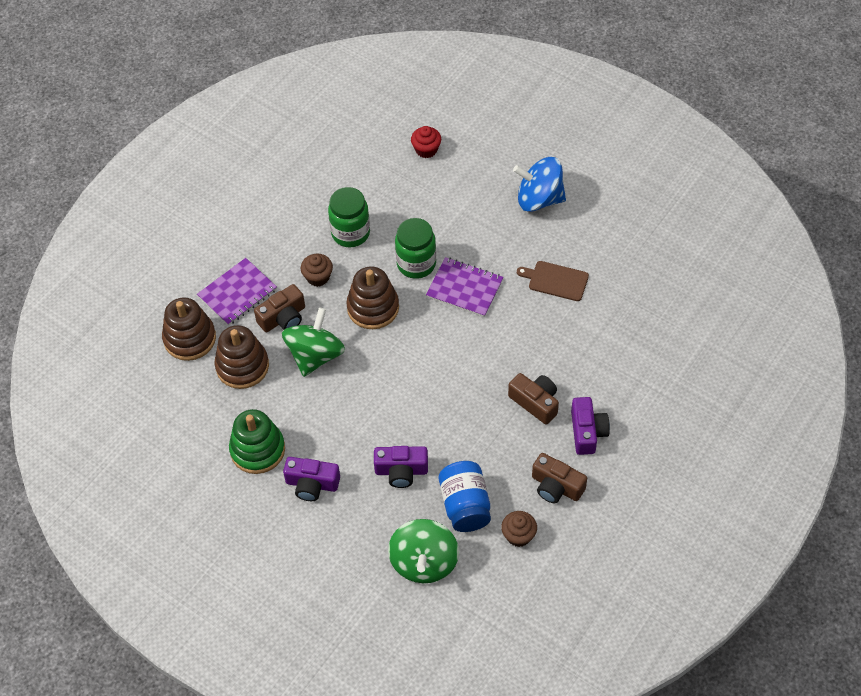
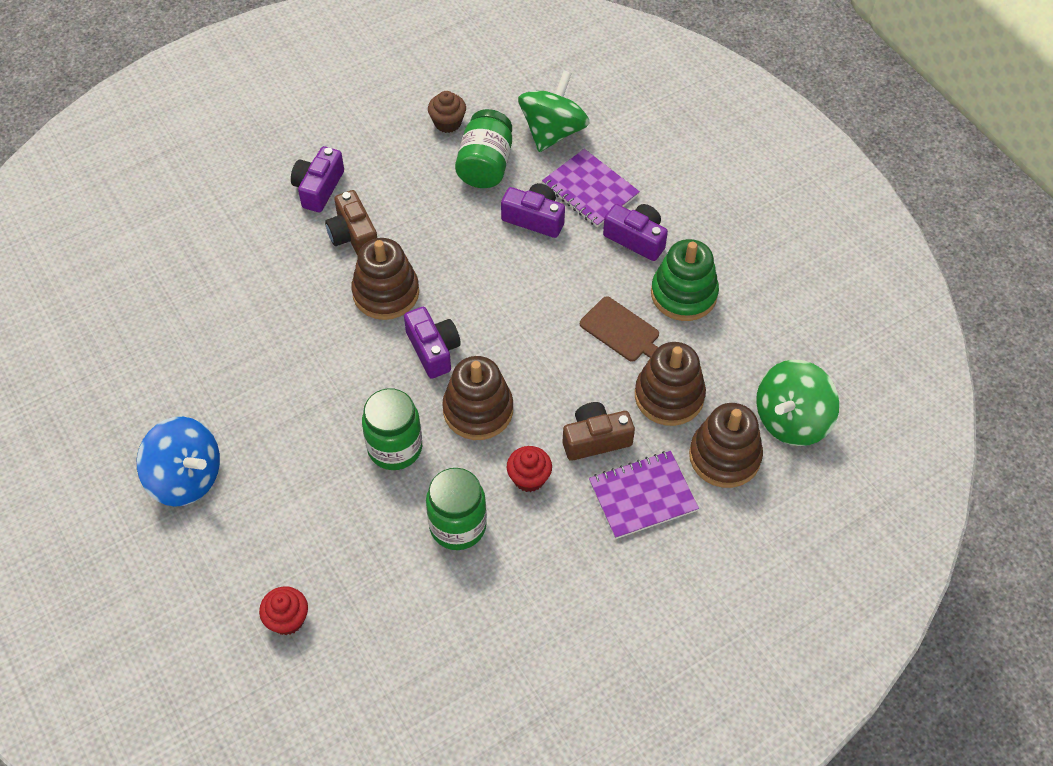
camera: 160 degrees left, 0 degrees up
(315, 355) = (575, 377): green spinning top -> green spinning top (791, 420)
(318, 277) = (529, 478): brown cupcake -> red cupcake
(426, 337) = (433, 349): none -> purple camera
(464, 288) = (354, 392): purple notebook -> purple notebook (590, 190)
(465, 505) = (485, 165): blue jar -> green jar
(483, 366) = (386, 293): none -> brown stacking toy
(556, 280) = (240, 360): brown cutting board -> brown cutting board (622, 331)
(556, 486) = (384, 151): brown camera -> none

